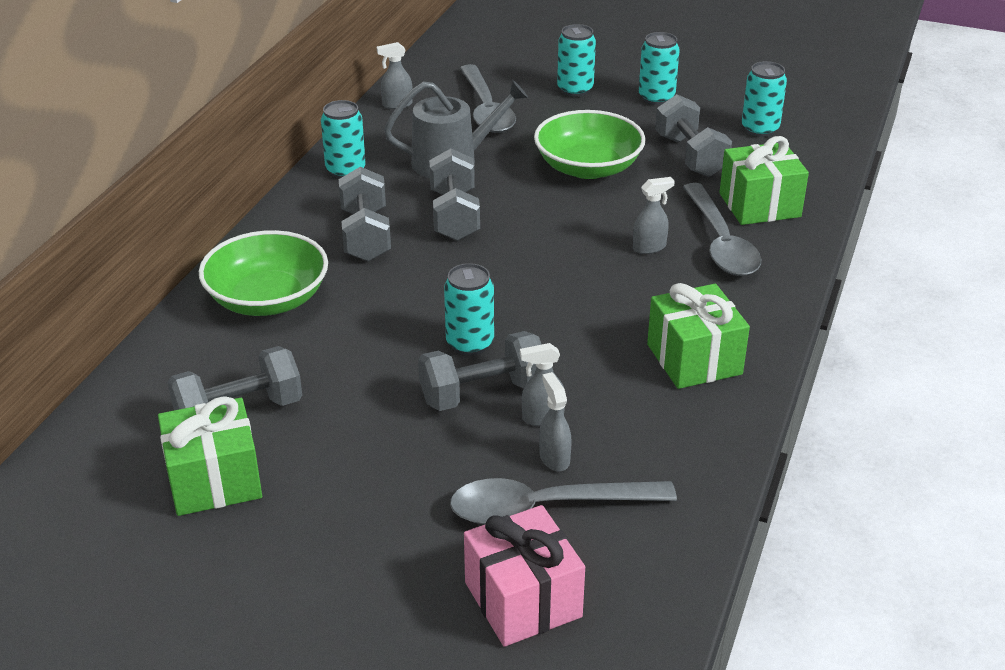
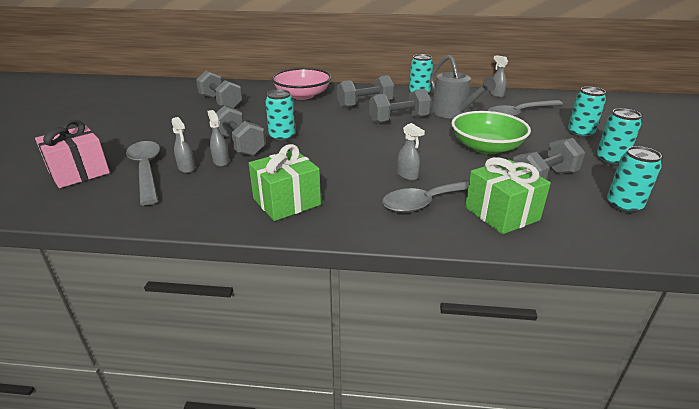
camera: 75 degrees right, 5 degrees down
(214, 480) = (176, 105): green gift -> none
(268, 299) = (302, 95): green bowl -> pink bowl
(554, 458) = (186, 168): grey spray bottle -> grey spray bottle turned 90 degrees clockwise

